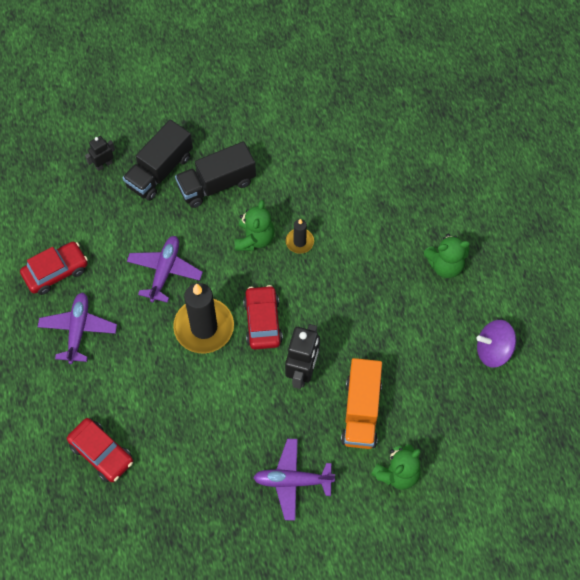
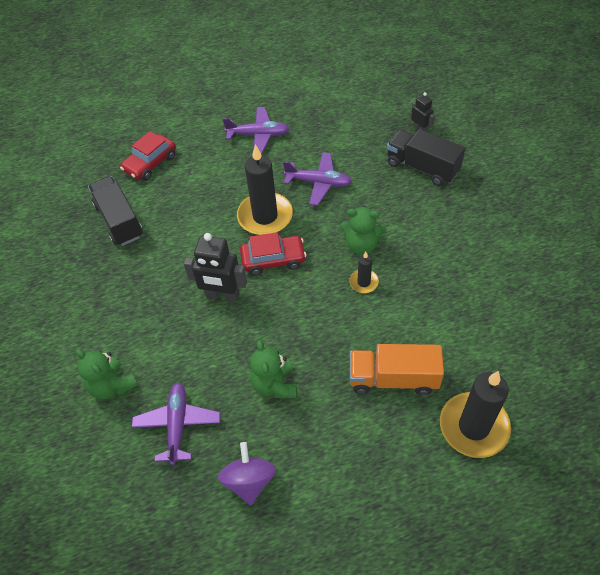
camera: 90 degrees right, 10 degrees down
(56, 271) = (310, 115): red car -> none
(216, 184) = (416, 210): black truck -> black truck (119, 221)
(292, 481) = (113, 297): purple plane -> purple plane (177, 425)
(361, 411) = (179, 349): orange truck -> orange truck (393, 378)
(445, 265) = (354, 424): green teddy bear -> green teddy bear (275, 384)
(450, 177) = (474, 426): none -> black candle

